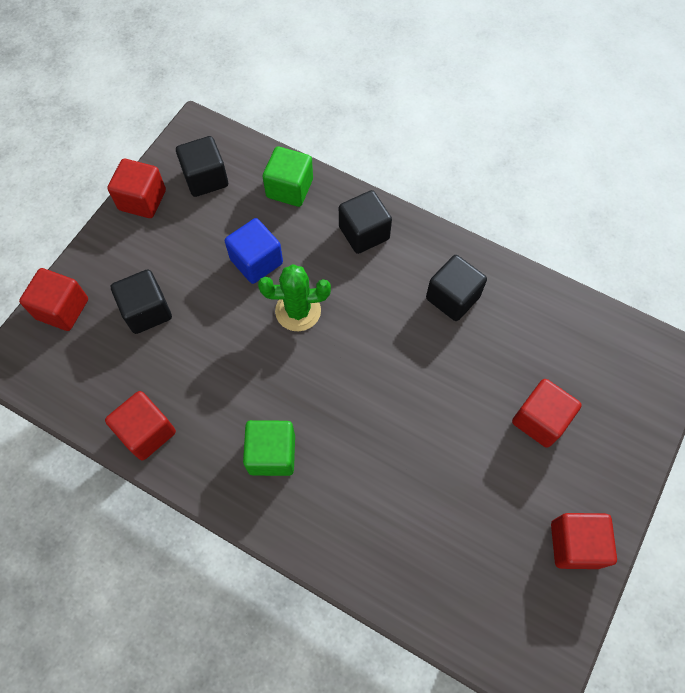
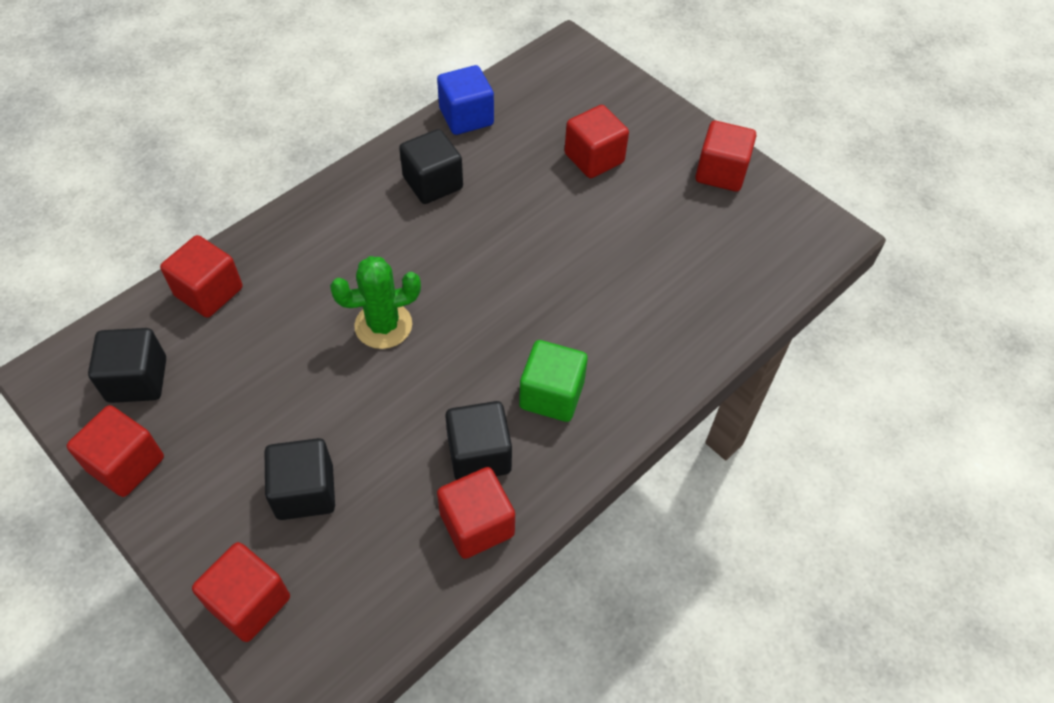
camera: 75 degrees left, 10 degrees down
(256, 261) = (294, 351): blue cube -> blue cube (466, 117)
(289, 188) = (209, 292): green cube -> red cube
(298, 311) = (383, 325): green cactus -> green cactus turned 60 degrees clockwise
(364, 233) = (313, 236): black cube -> black cube (479, 454)

